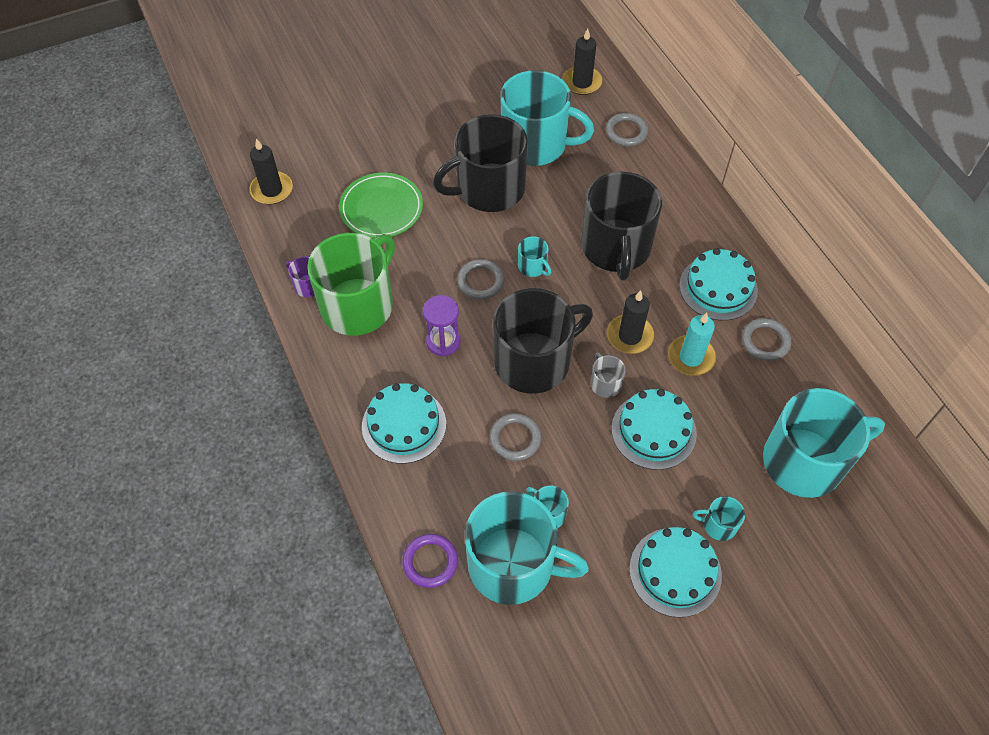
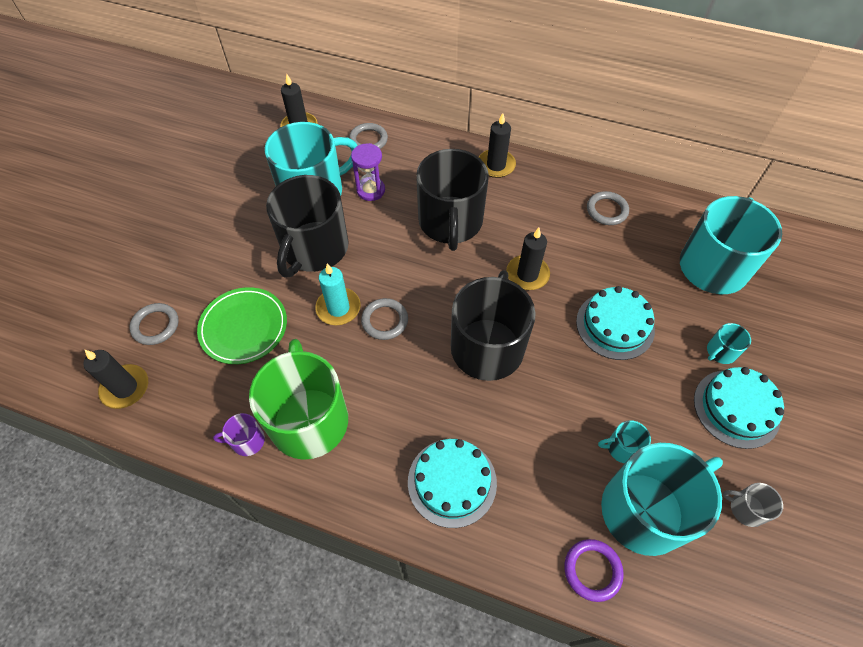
camera: 45 degrees left, 0 degrees up
(443, 342) = (408, 389): purple hourglass -> purple hourglass (370, 190)
(515, 439) = (540, 415): grey ring -> grey ring (155, 325)
(533, 266) = (409, 279): turquoise mug -> none
(605, 383) = (550, 320): grey mug -> grey mug (746, 508)
(616, 248) = (450, 222): black mug -> black mug turned 45 degrees clockwise
(691, 357) = (579, 256): turquoise candle -> turquoise candle (338, 308)
(711, 231) = (496, 165): none -> black candle
(718, 288) = (542, 198): turquoise cake -> none

